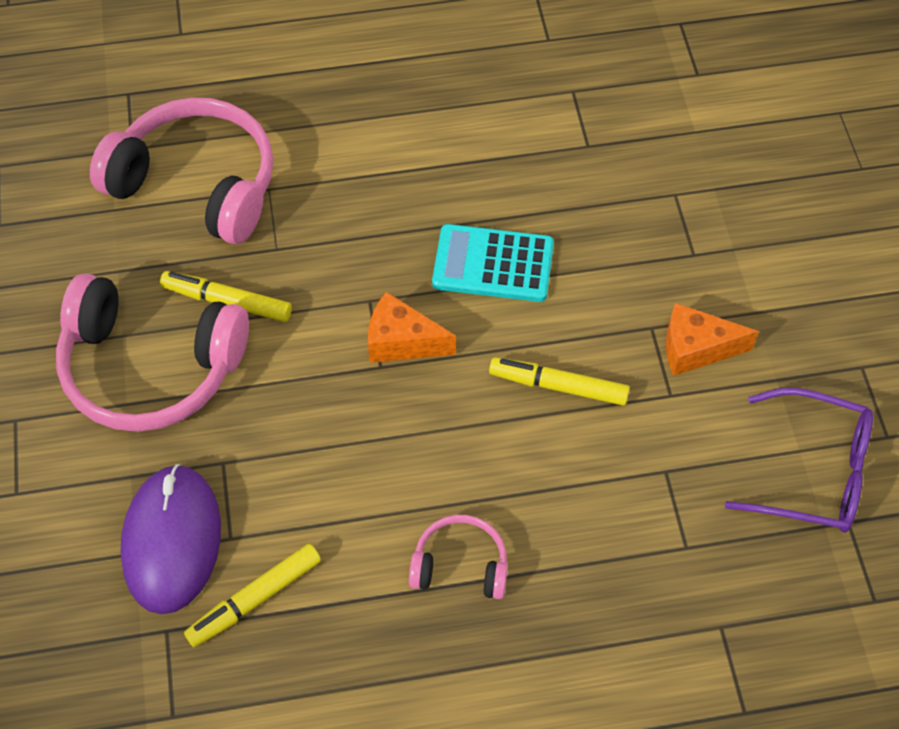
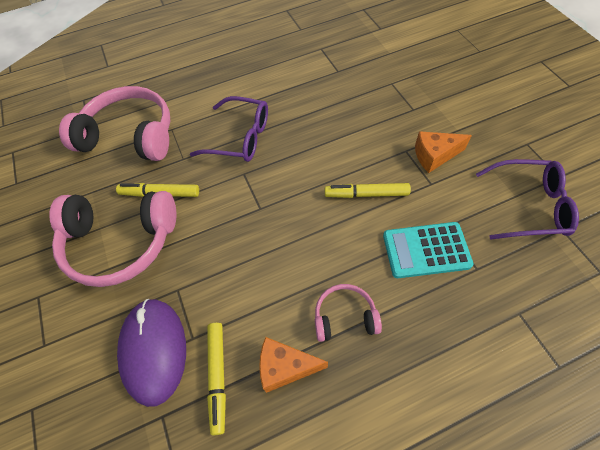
camera: 10 degrees left, 0 degrees up
(254, 599) = (218, 377): yellow marker -> yellow marker turned 45 degrees counterclockwise
(380, 234) = (240, 138): none -> purple glasses
(401, 342) = (268, 191): orange cheese -> orange cheese (285, 367)
(493, 264) = (307, 139): turquoise calculator -> turquoise calculator (426, 250)

